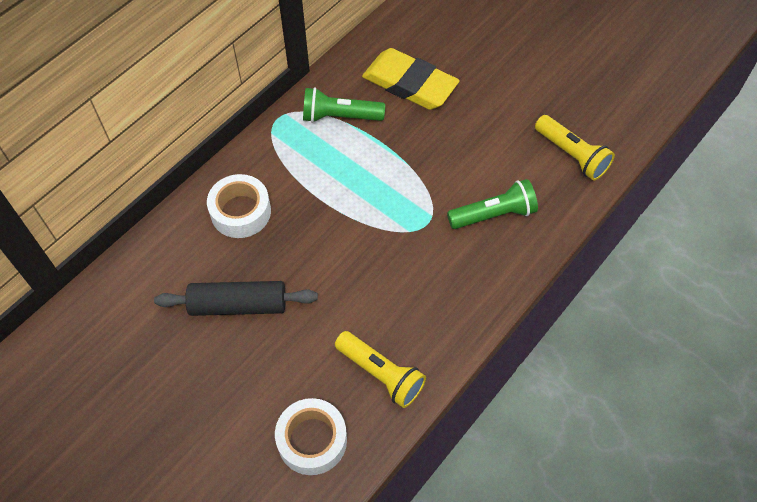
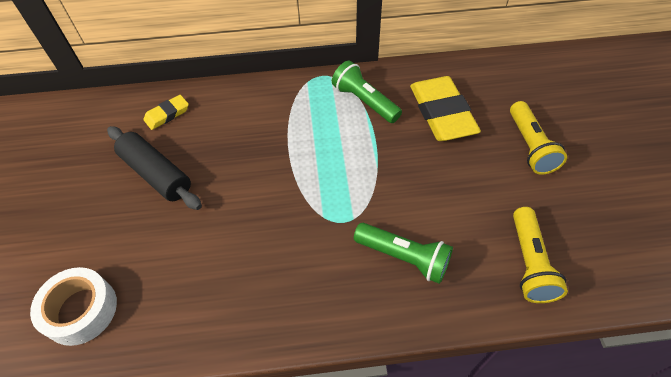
camera: 45 degrees right, 5 degrees down
(180, 252) = (167, 114): none -> yellow eraser
(240, 212) = (230, 116): white tape -> none
(381, 374) = (179, 306): yellow flashlight -> yellow flashlight (530, 146)

